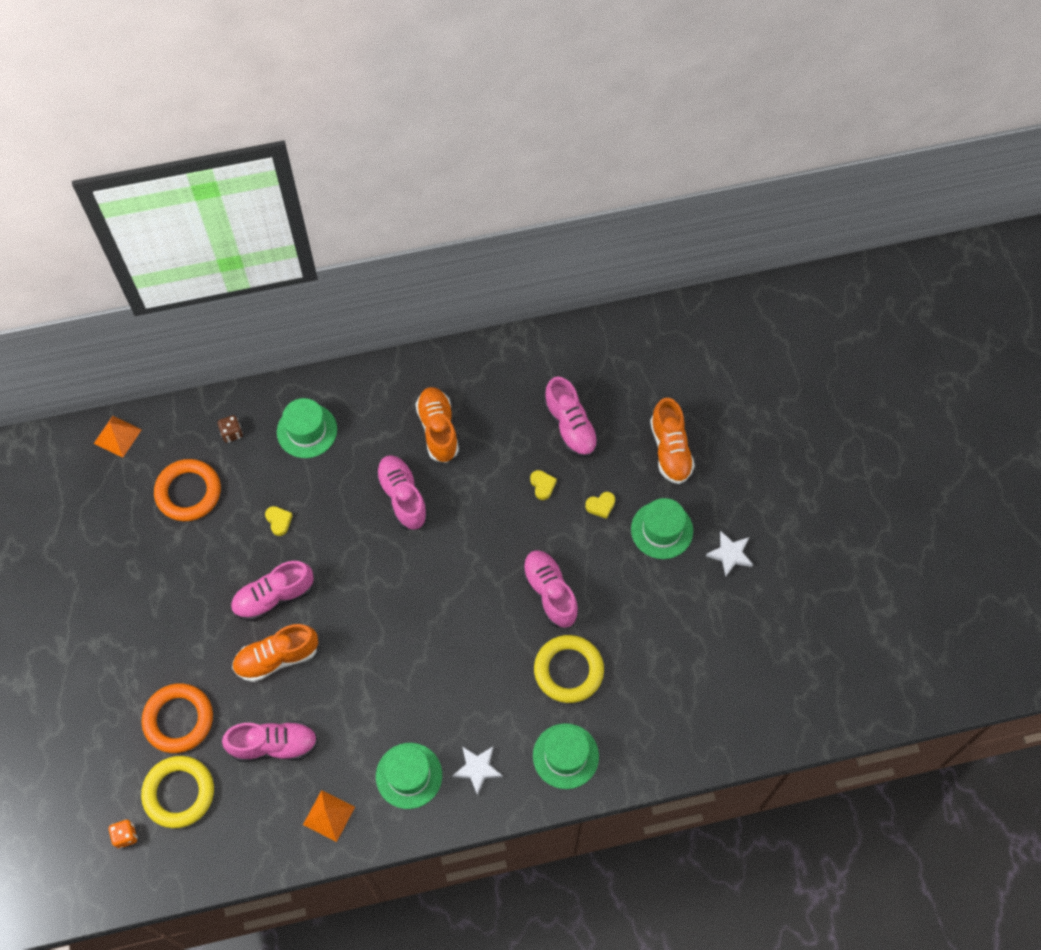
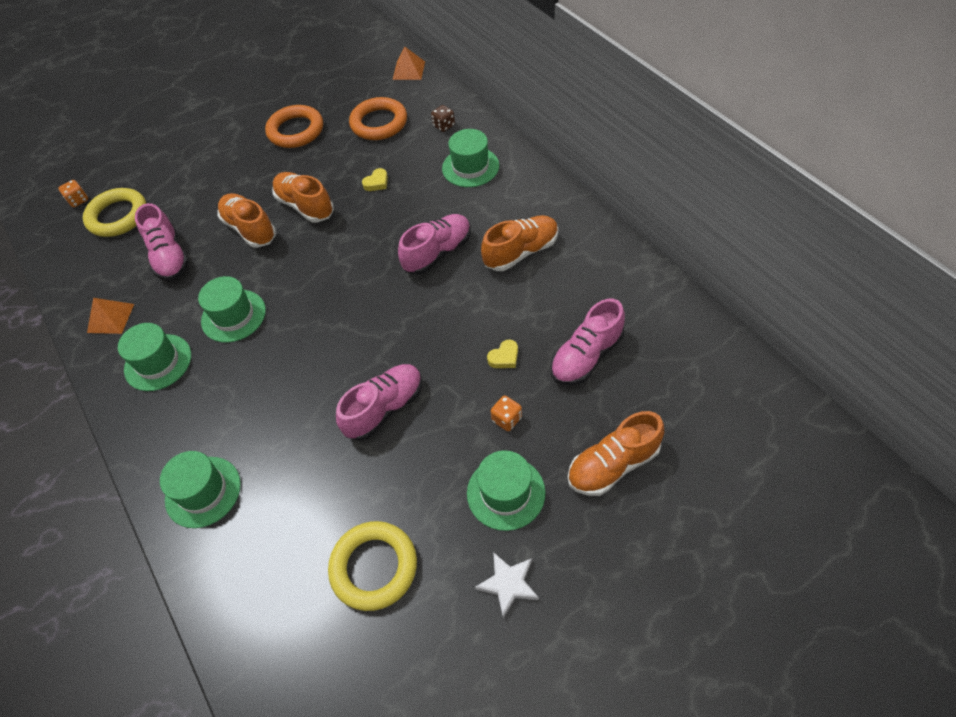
camera: 75 degrees right, 10 degrees down
(178, 719) = (180, 192): orange ring -> orange ring (296, 131)
(274, 597) = (305, 206): pink shoe -> orange shoe
(386, 696) = (233, 316): none -> green hat
(477, 769) = (174, 415): white star -> none
(568, 670) = (301, 459): yellow ring -> yellow ring (374, 567)
(600, 506) = (507, 419): yellow heart -> orange dice

